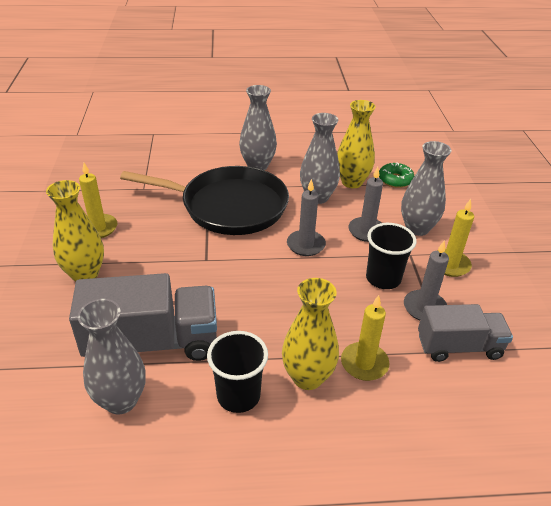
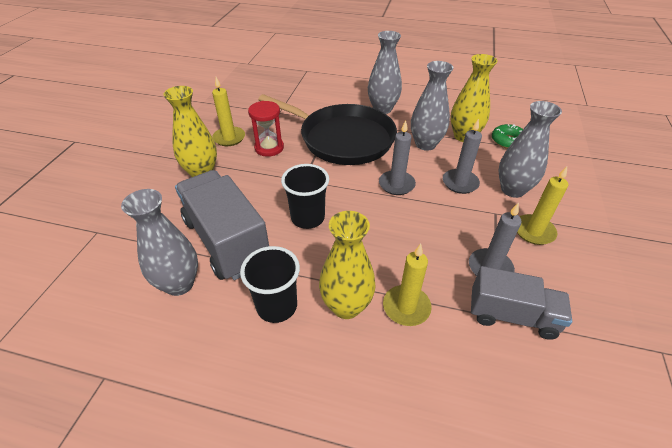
camera: 20 degrees right, 5 degrees up
(151, 231) = (269, 148): none -> red hourglass
(152, 343) = (226, 241): grey truck -> grey truck turned 135 degrees counterclockwise
(383, 278) = (458, 230): black cup -> black cup (307, 218)

